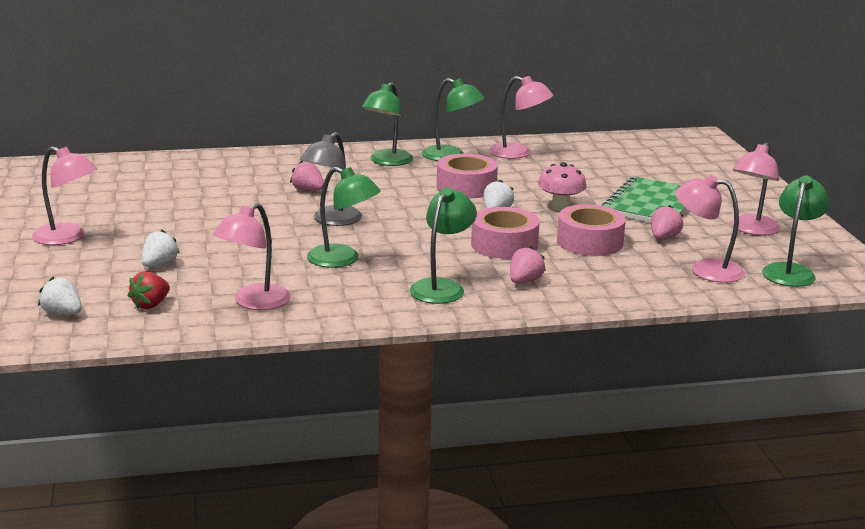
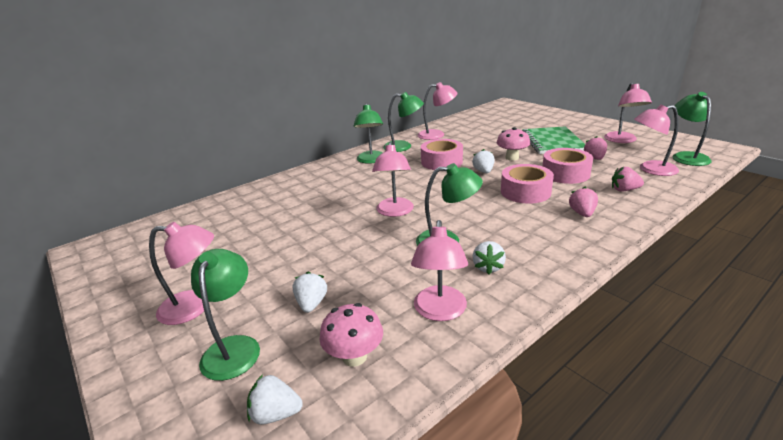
camera: 25 degrees left, 5 degrees up
(150, 305) = (354, 356): red strawberry -> pink mushroom
(308, 190) = (348, 195): pink strawberry -> pink strawberry (624, 190)
(331, 220) = (394, 212): grey lamp -> pink lamp
(346, 289) = (488, 267): none -> white strawberry
(442, 287) = (544, 238): green lamp -> green lamp (234, 347)

